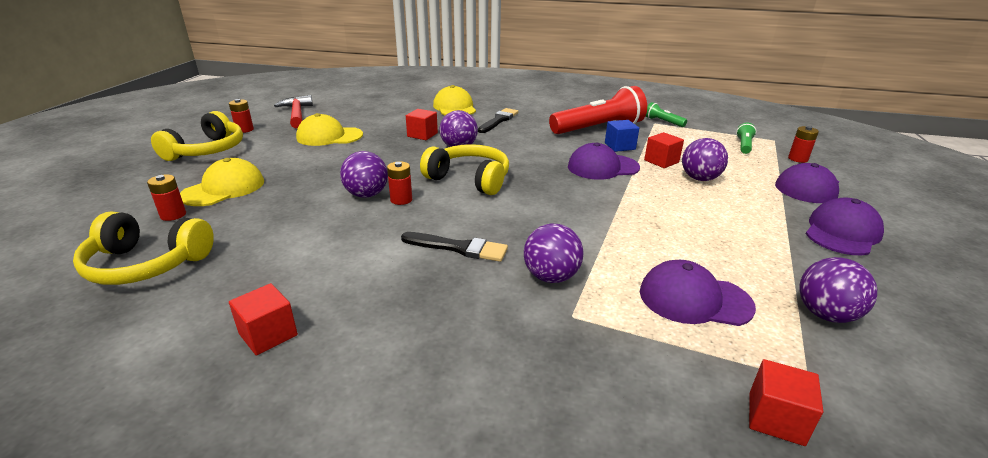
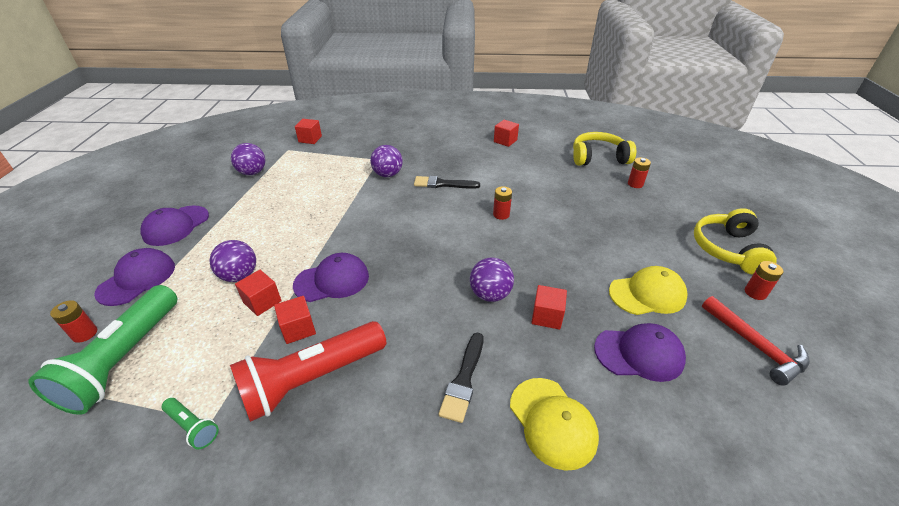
camera: 170 degrees right, 10 degrees up
(224, 188) = (639, 208): yellow cap -> none
(366, 195) = (530, 216): purple ball -> none
(469, 179) = (459, 244): yellow headphones -> none
(620, 146) = (298, 329): blue cube -> red cube
(694, 299) = (315, 172): purple cap -> purple cap (639, 354)
(744, 146) = (124, 359): green flashlight -> green flashlight, size x2.27

